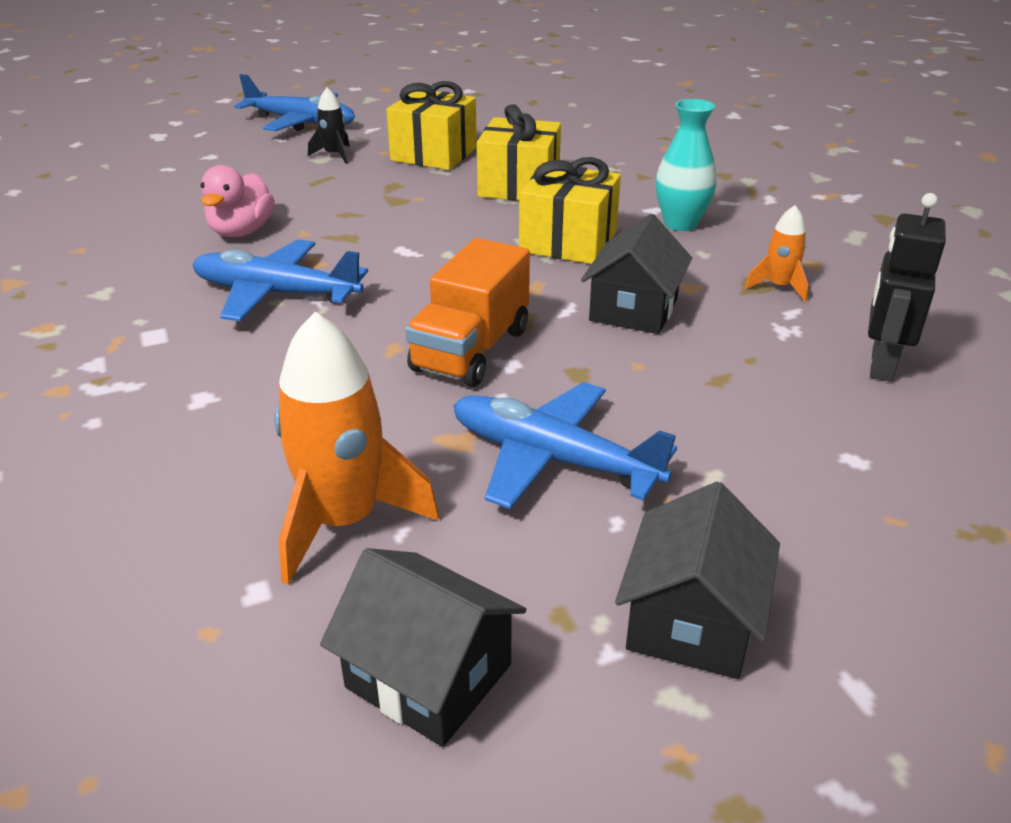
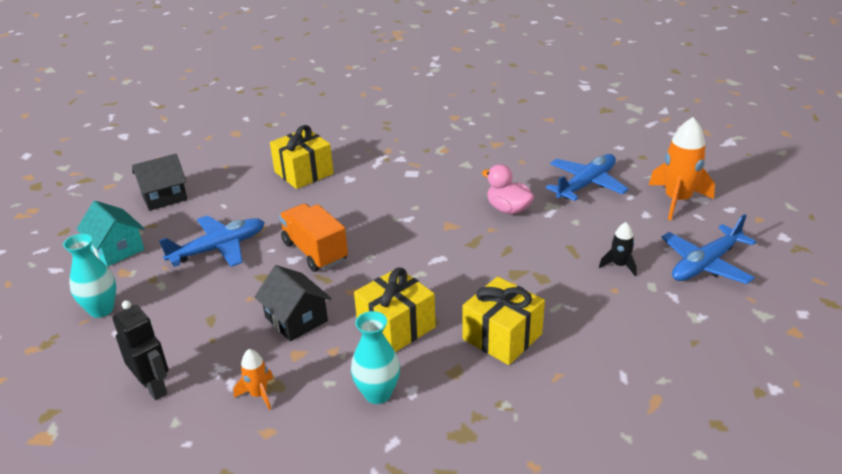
camera: 120 degrees right, 0 degrees up
(277, 294) = (422, 208): blue plane -> blue plane (586, 184)
(344, 521) = (242, 195): orange rocket -> orange rocket (677, 200)
(434, 154) = (594, 313): yellow gift -> yellow gift (304, 173)
(691, 621) = (116, 249): black house -> turquoise house
(848, 515) = (101, 309): none -> turquoise vase

